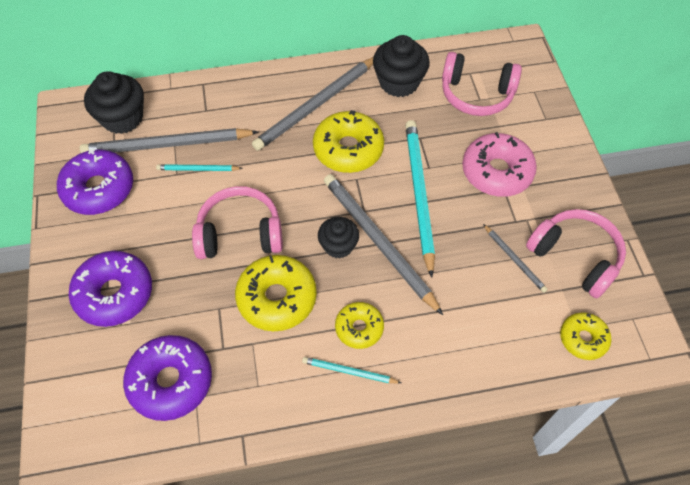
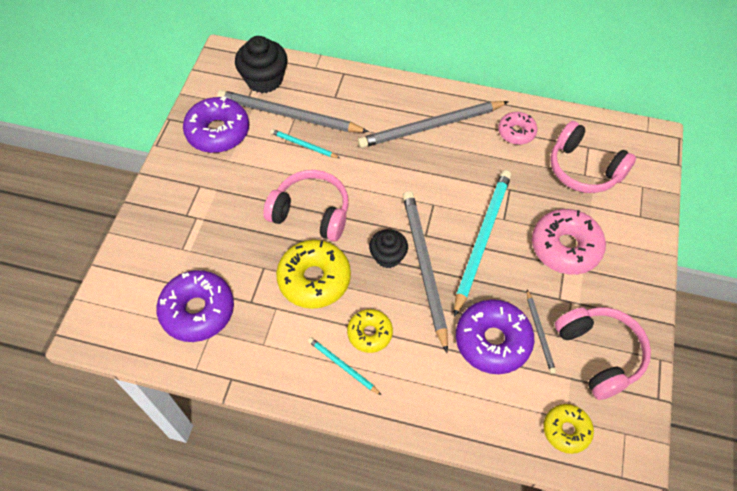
camera: 25 degrees right, 0 degrees up
(114, 294) = (189, 222): purple donut -> purple donut (492, 341)
(348, 149) = (439, 175): yellow donut -> none
(399, 82) = (516, 132): black cupcake -> pink donut

